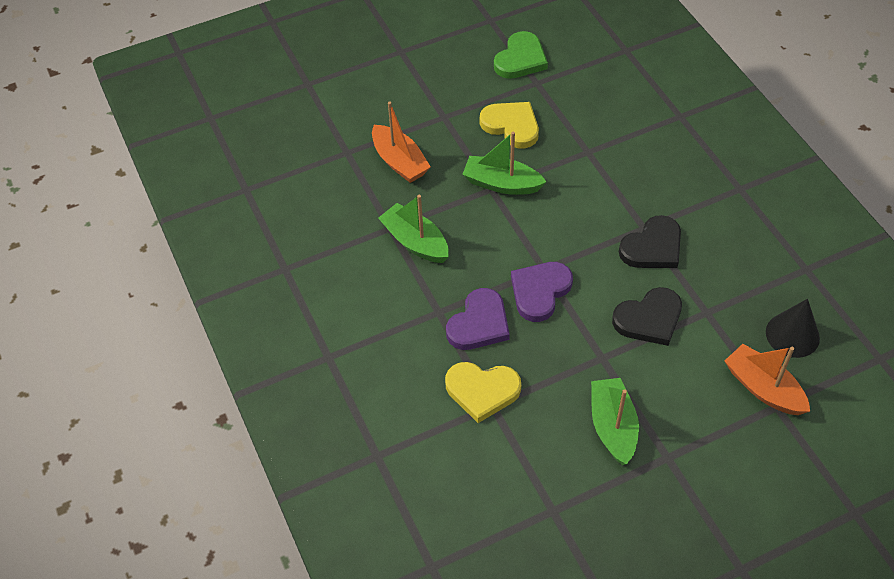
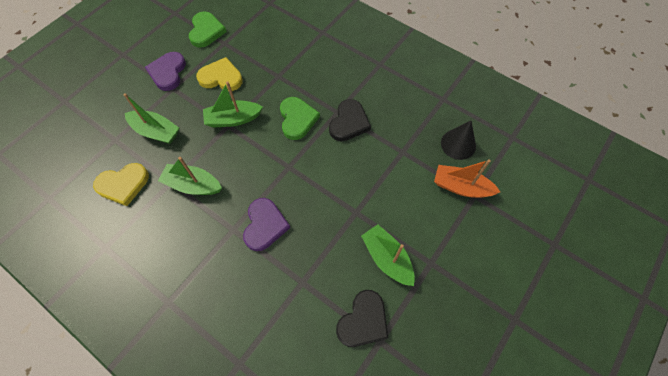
camera: 30 degrees left, 10 degrees up
(399, 162) = (156, 132): orange boat -> green boat
(482, 391) = (290, 275): yellow heart -> yellow heart (123, 185)
(540, 291) = (294, 184): purple heart -> purple heart (168, 72)
(585, 216) = (297, 119): none -> green heart
(649, 319) = (371, 172): black heart -> black heart (363, 321)

